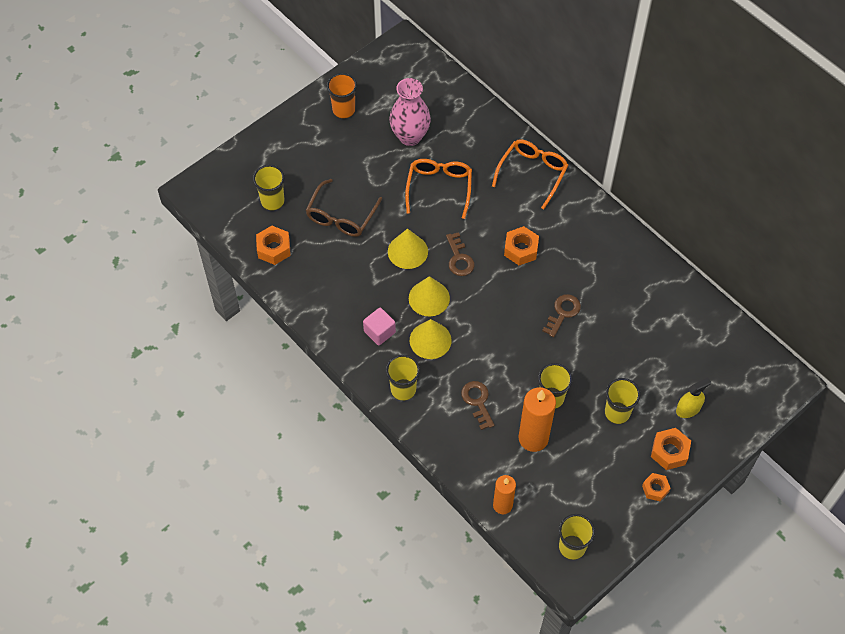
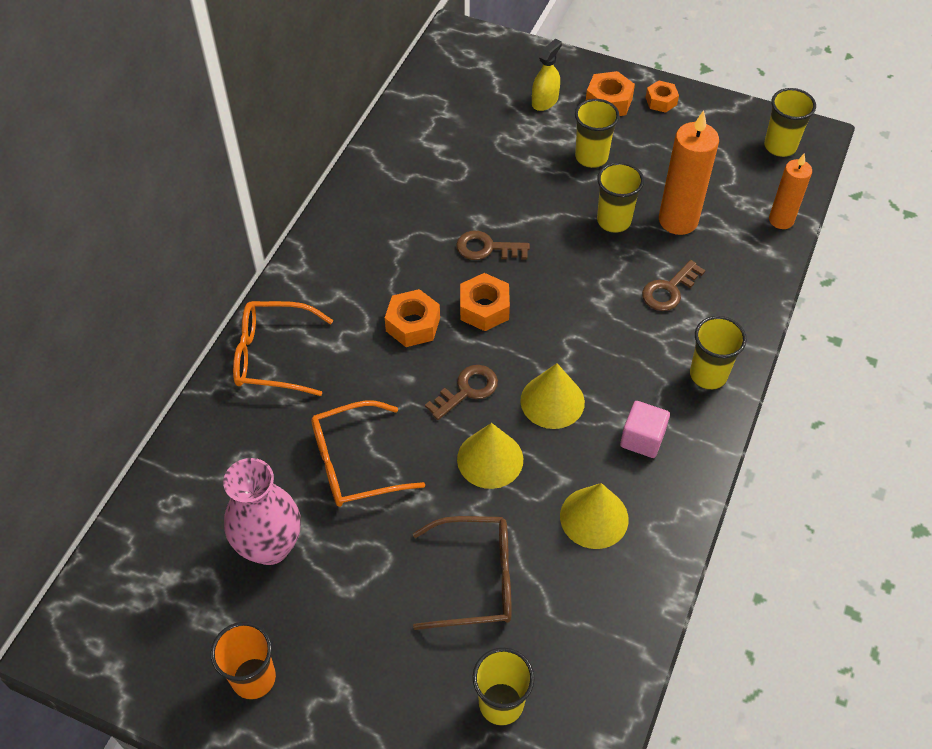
camera: 115 degrees left, 5 degrees down
(274, 249) = (590, 653): orange nut -> orange nut (484, 308)
(430, 340) = (616, 374): yellow cone -> yellow cone (594, 517)
(688, 409) = (545, 101): yellow spray bottle -> yellow spray bottle turned 90 degrees clockwise

